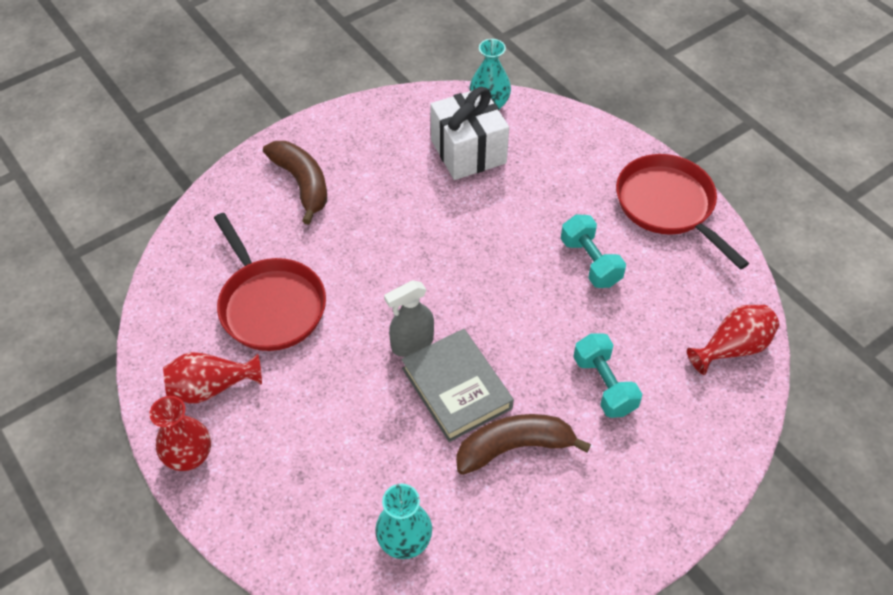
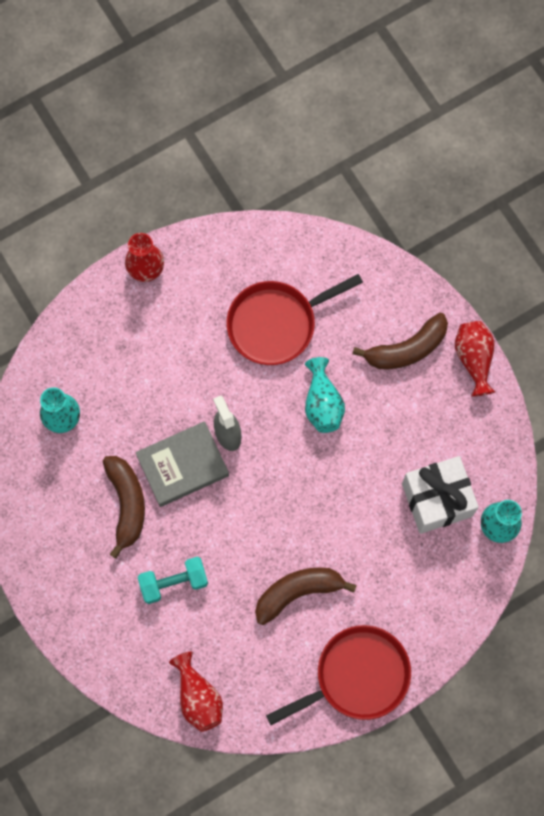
camera: 95 degrees right, 20 degrees up
(211, 387) = (203, 281): red vase -> red vase (474, 359)
(368, 254) = (322, 403): none -> turquoise vase
(590, 262) = (298, 592): turquoise dumbbell -> brown banana

